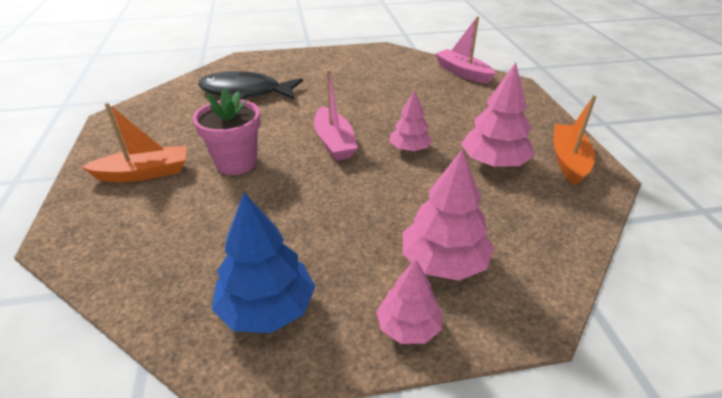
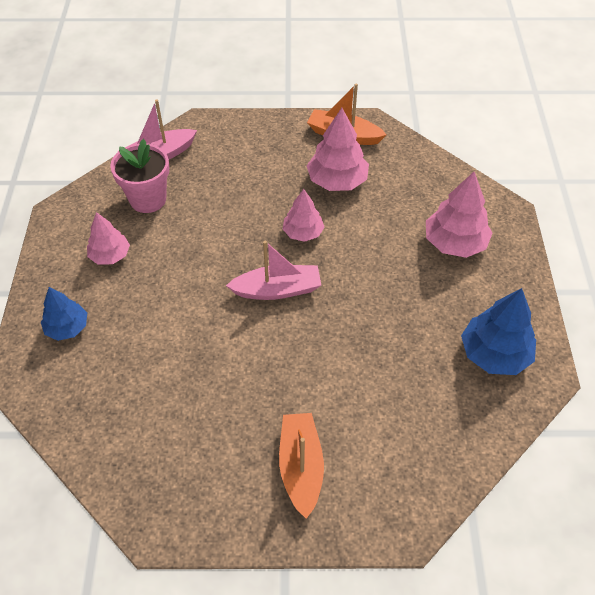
camera: 80 degrees left, 15 degrees up
(236, 163) = (298, 378): pink flower pot -> pink flower pot (148, 199)
(245, 92) = (133, 371): black fish -> none
(282, 66) = (67, 327): none -> blue tree
(408, 327) = (512, 274): pink tree -> pink tree (110, 255)

